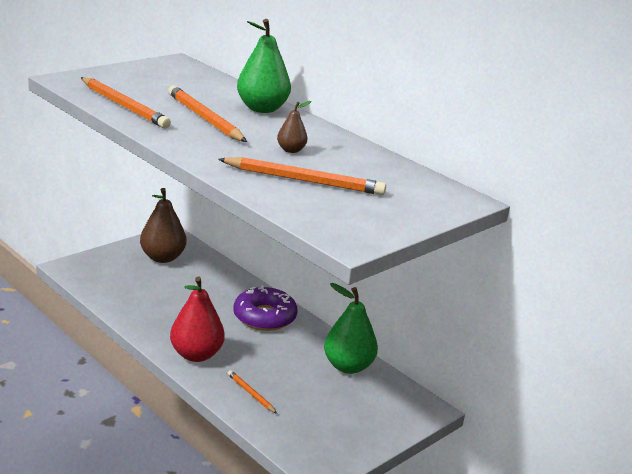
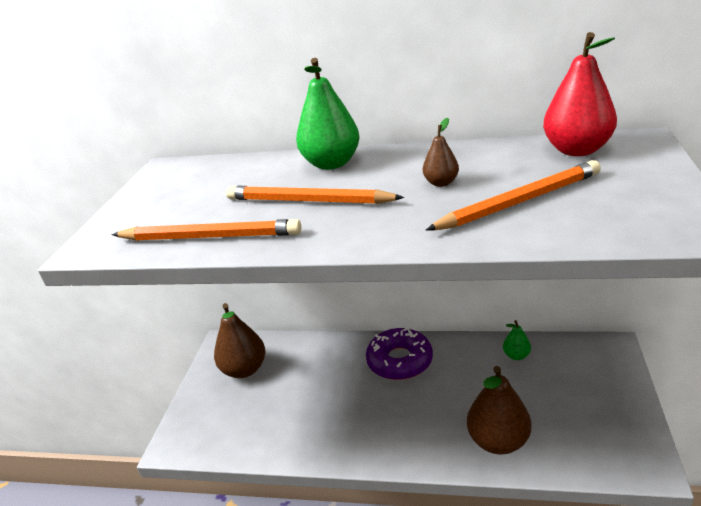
camera: 30 degrees left, 5 degrees up
(196, 355) = (406, 441): red pear -> red pear (577, 150)
(251, 393) = (498, 441): orange pencil -> brown pear
(348, 366) = (516, 355): green pear -> green pear, size x0.51

